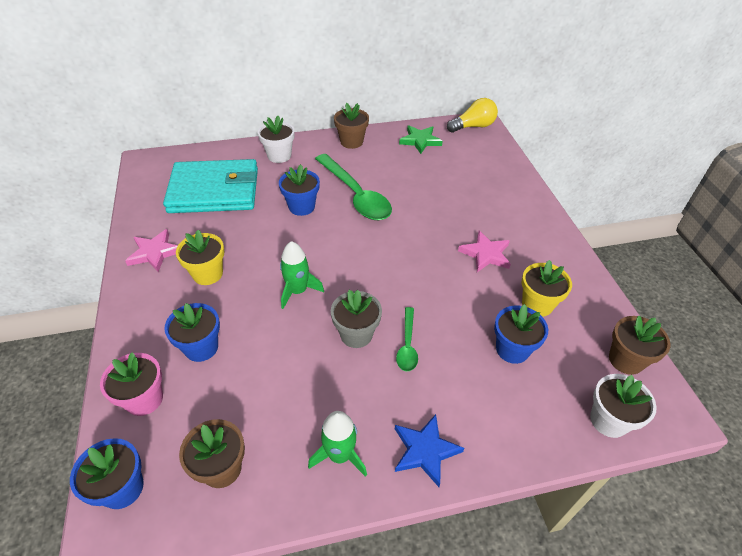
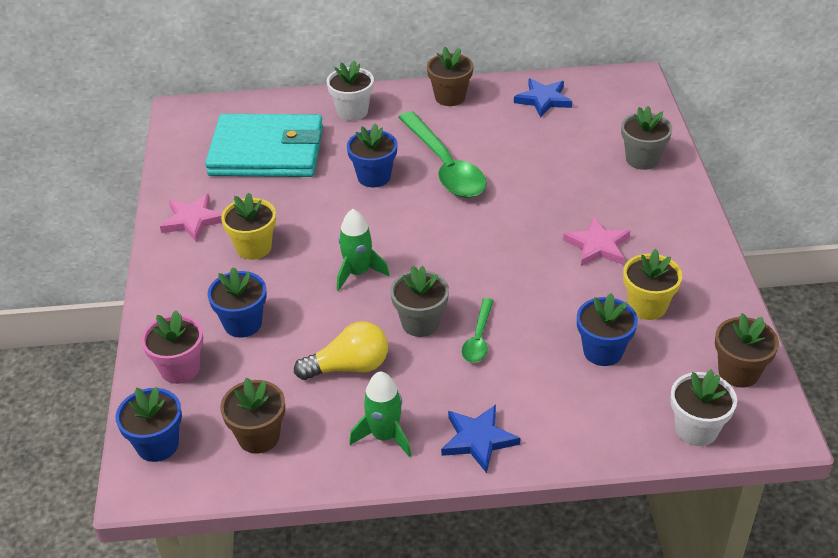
camera: 10 degrees right, 5 degrees down
(420, 141) = (543, 100): green star -> blue star
(473, 126) = (621, 83): yellow light bulb -> yellow light bulb (348, 367)
(502, 182) = (642, 159): none -> grey flower pot

